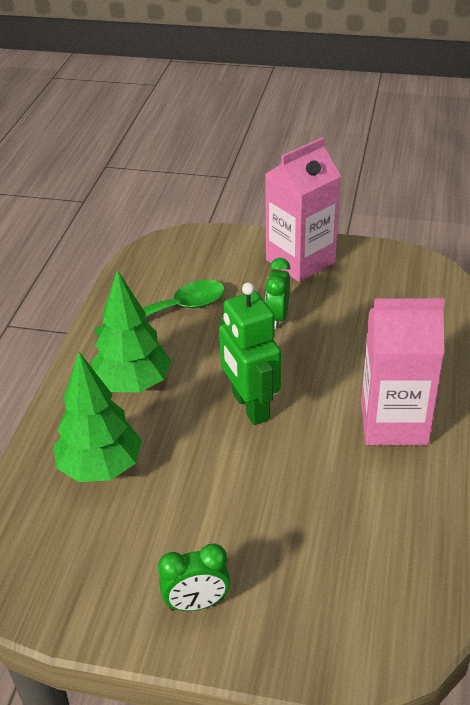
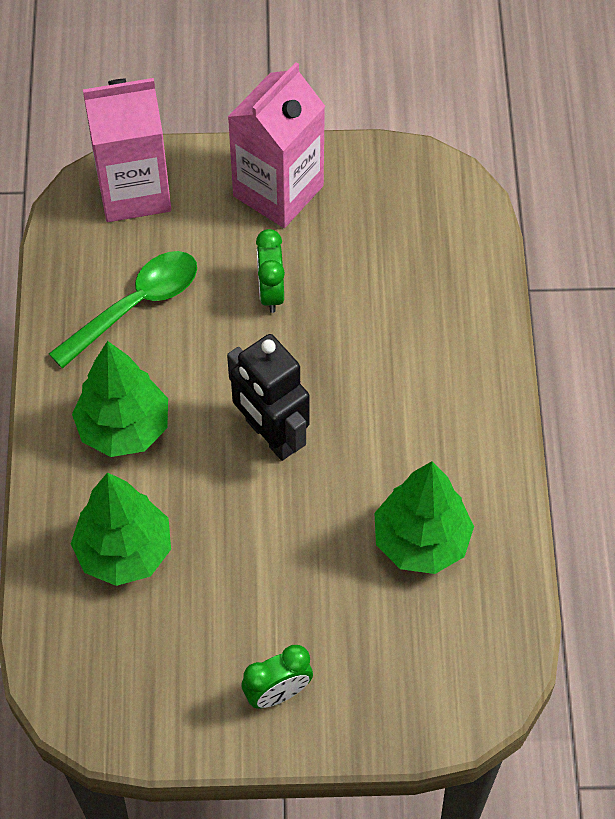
camera: 15 degrees left, 20 degrees up
(250, 407) = (271, 435): green robot -> black robot
(362, 503) = (421, 541): none -> green tree
(394, 423) = (437, 428): pink carton -> pink carton (133, 191)

